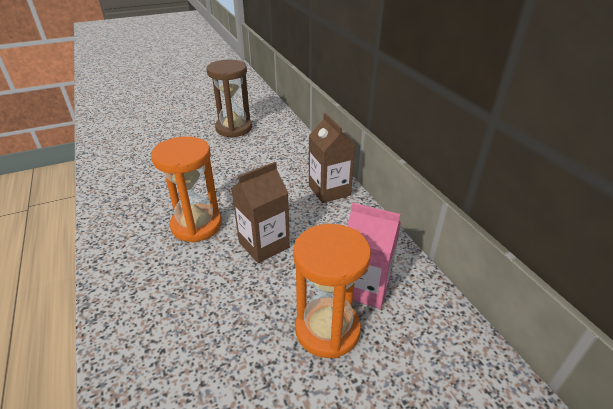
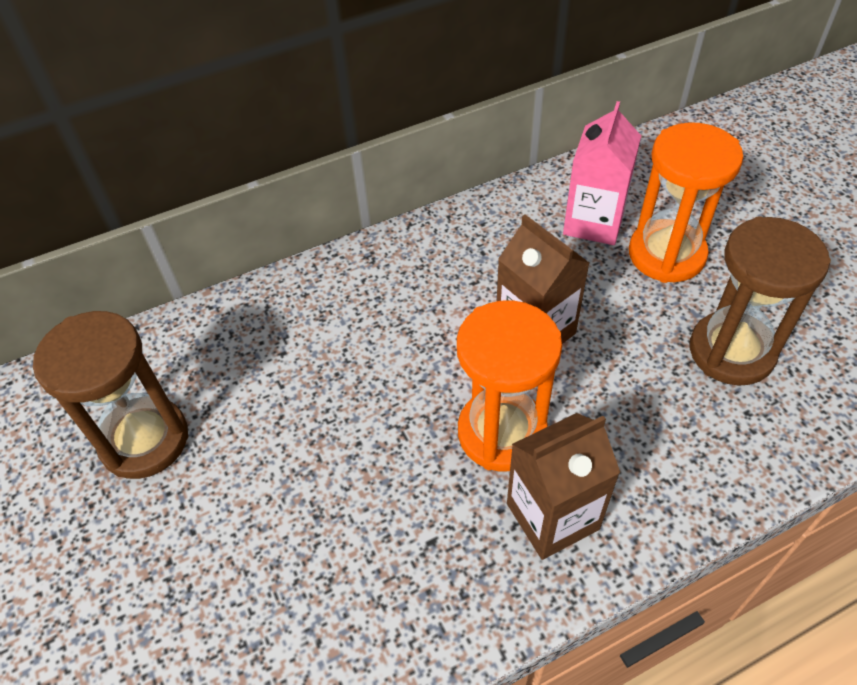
camera: 90 degrees left, 15 degrees up
(218, 353) = (731, 351): none -> brown hourglass
(329, 190) = (392, 261): brown carton -> brown carton (552, 516)

